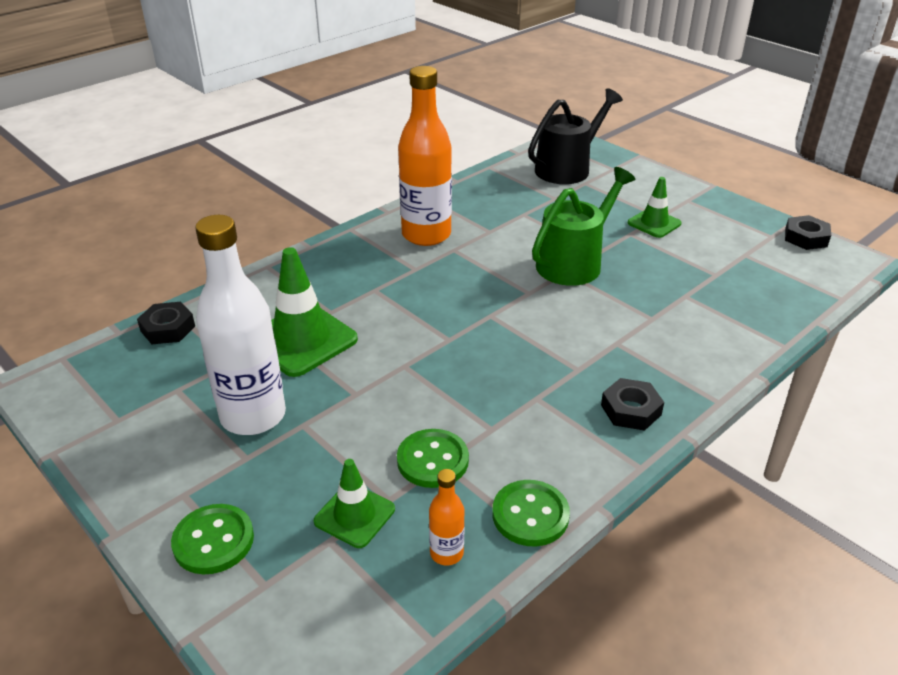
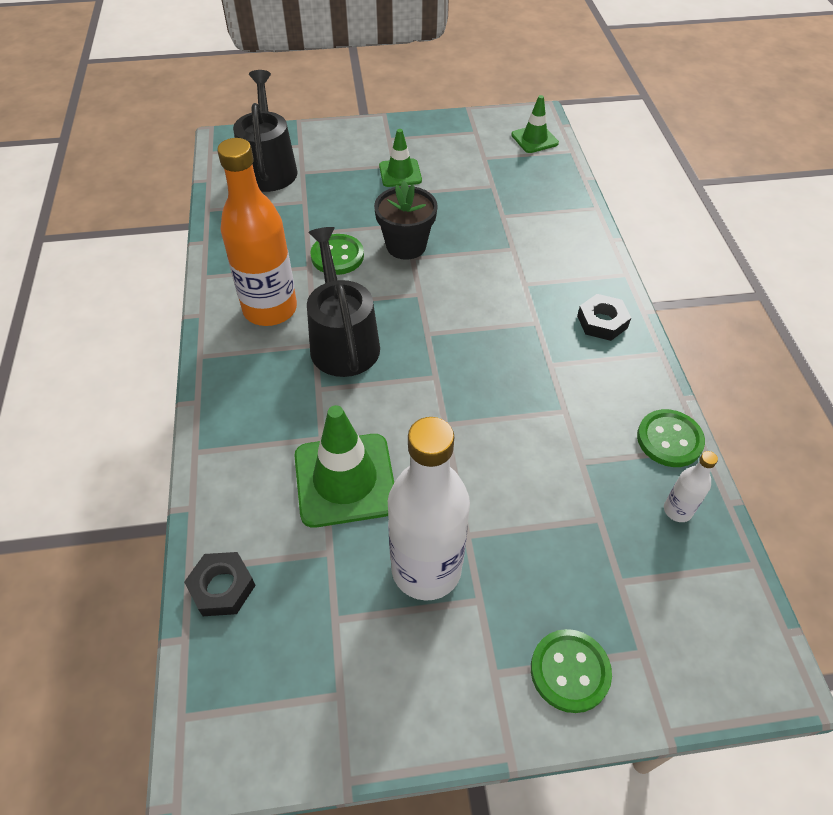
camera: 55 degrees left, 15 degrees up
(354, 515) = (603, 550): green traffic cone -> green traffic cone (534, 139)
(432, 460) = (575, 466): green button -> green button (337, 256)
(433, 279) = (343, 341): none -> black watering can
(446, 553) = (677, 510): orange bottle -> white bottle
(574, 263) = (406, 246): green watering can -> black flower pot
(805, 238) = (493, 119): black nut -> none

